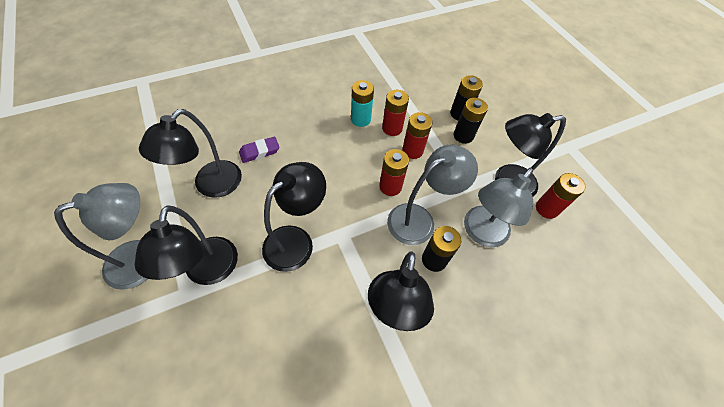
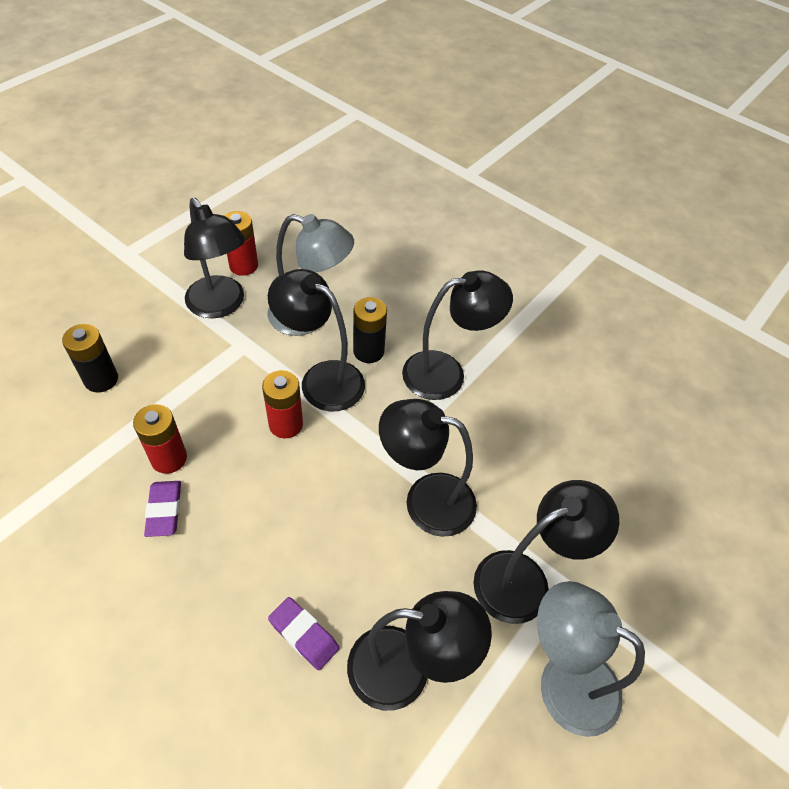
camera: 115 degrees left, 5 degrees down
(360, 119) = (164, 510): turquoise battery -> purple eraser
(412, 150) = (206, 418): red battery -> none
(419, 219) = (321, 379): grey lamp -> black lamp
(463, 136) = (150, 365): black battery -> none

